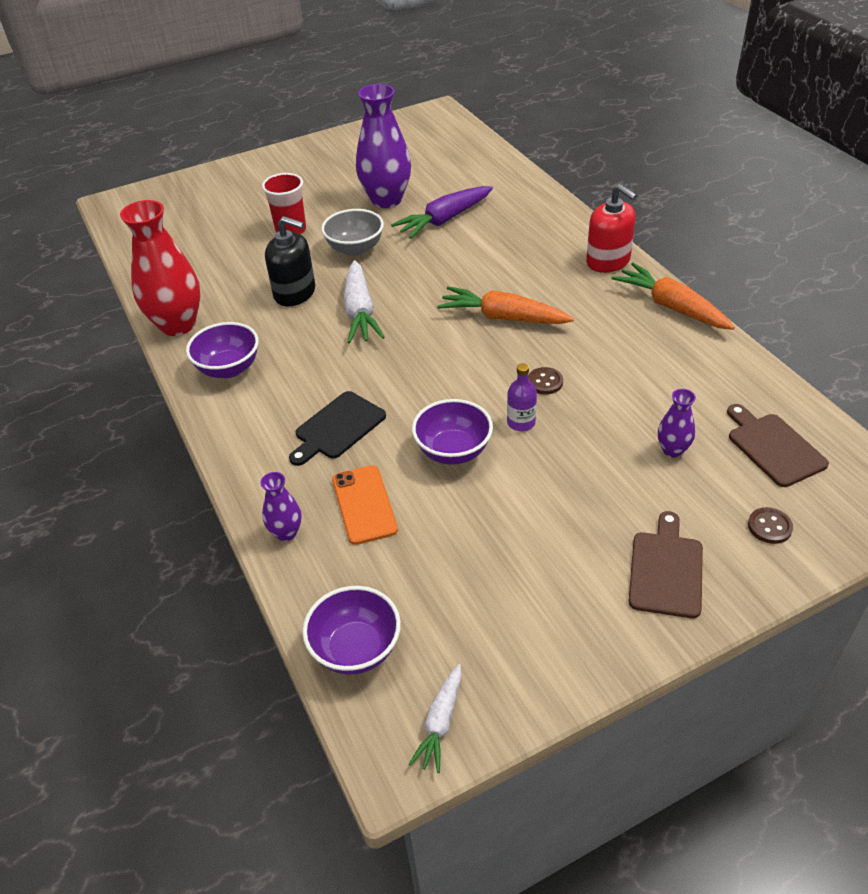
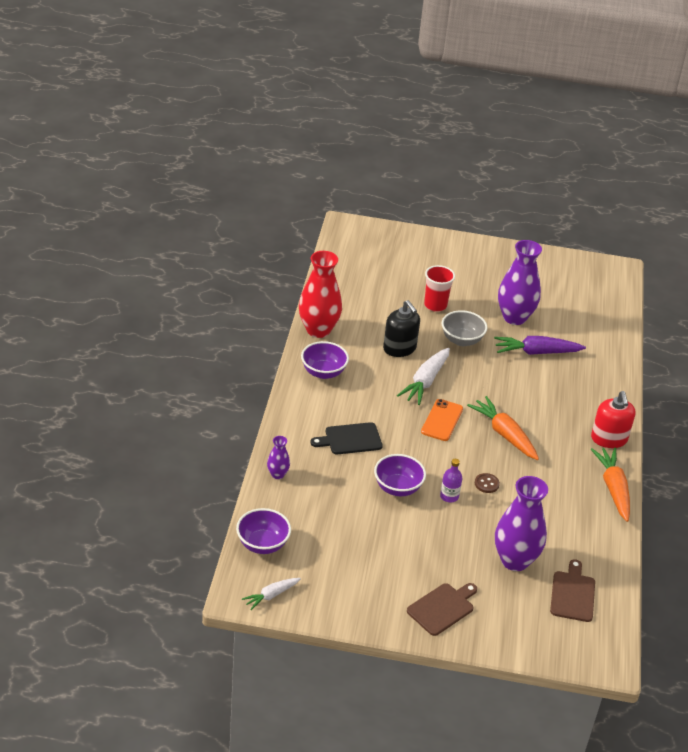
camera: 30 degrees right, 5 degrees down
(364, 504) = (327, 485): orange phone -> orange phone (442, 420)
(672, 450) = (515, 560): purple vase -> purple vase, size x2.11
(769, 527) = (520, 625): brown button -> none

